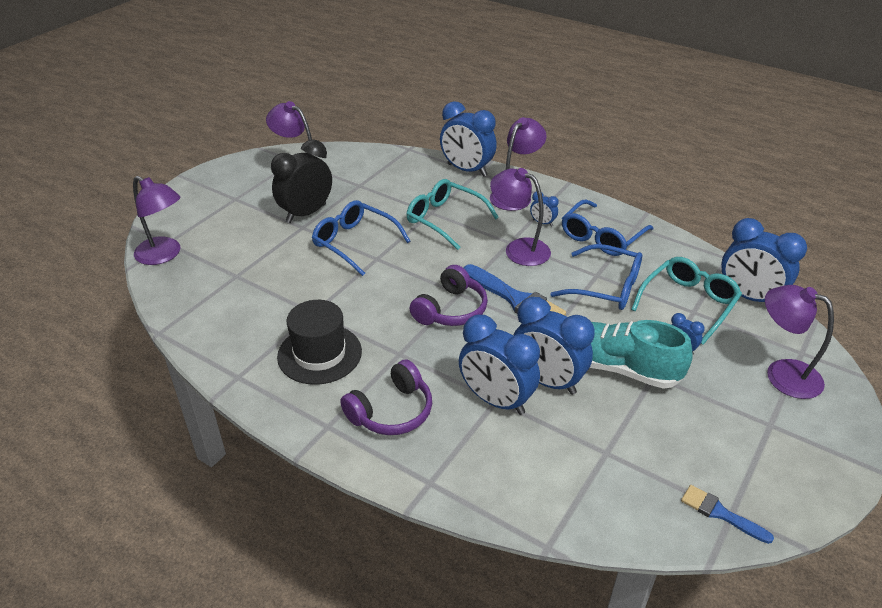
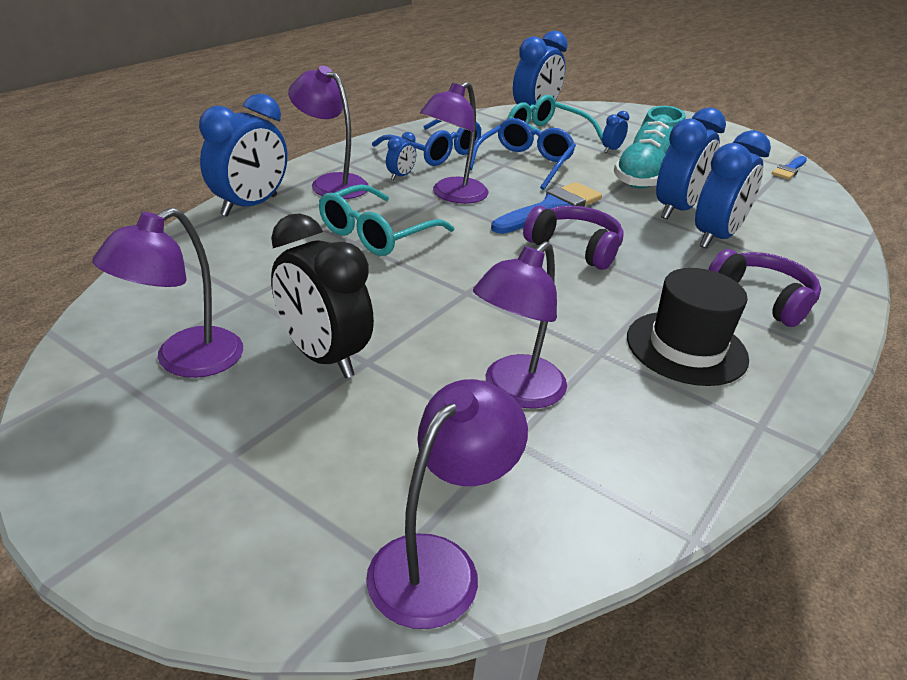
camera: 90 degrees left, 5 degrees down
(354, 243) = (424, 309): blue glasses -> none
(782, 374) = (630, 123): purple lamp -> purple lamp (515, 391)

